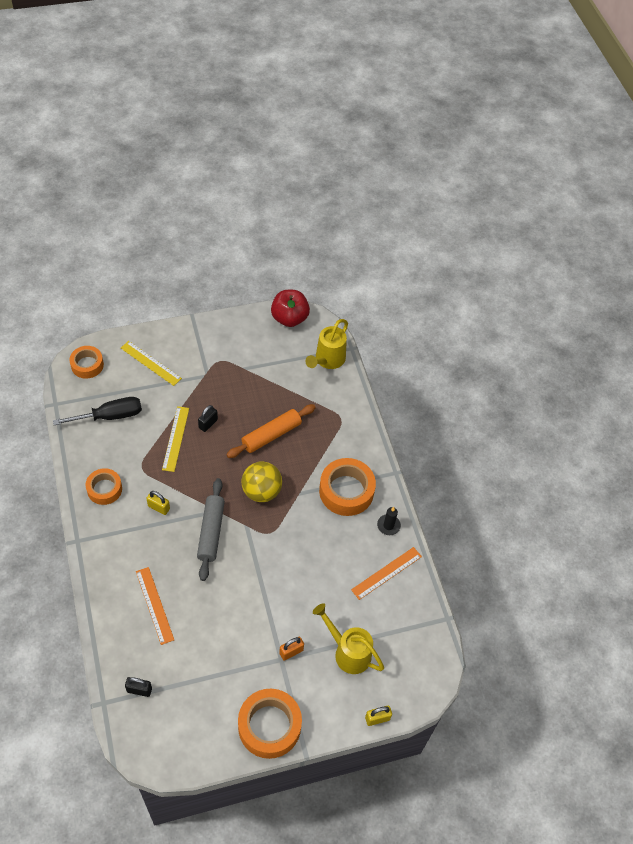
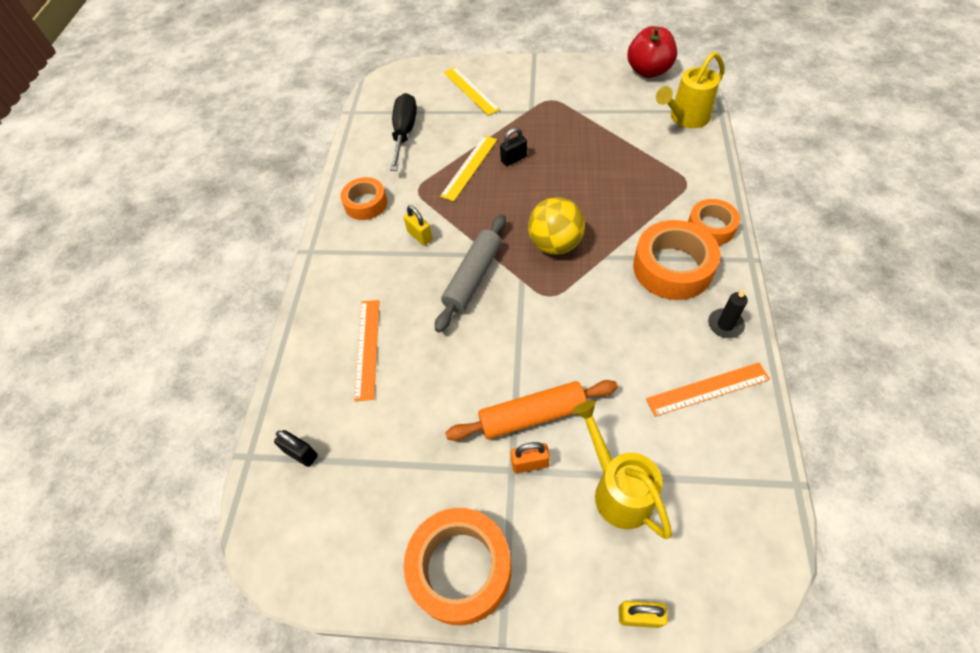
camera: 30 degrees right, 0 degrees up
(87, 365) = (401, 82): orange tape -> orange tape (711, 227)
(110, 416) = (404, 133): black screwdriver -> black screwdriver turned 90 degrees counterclockwise
(271, 435) = (588, 184): orange rolling pin -> orange rolling pin (532, 415)

